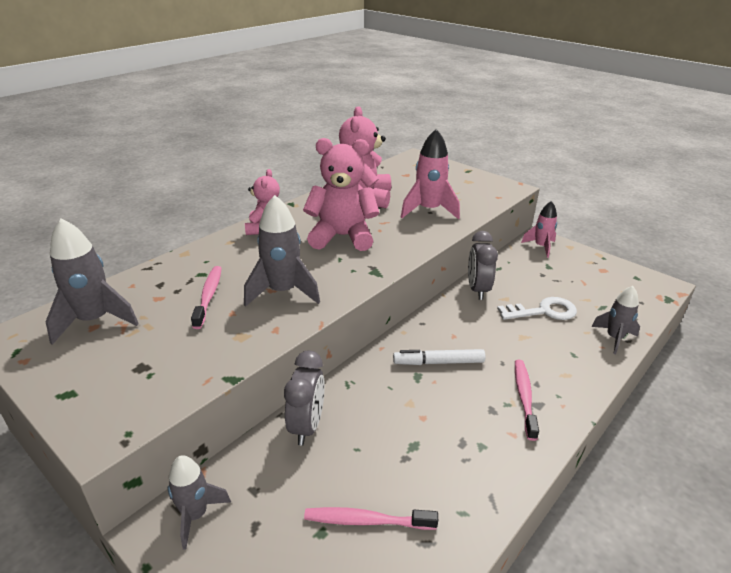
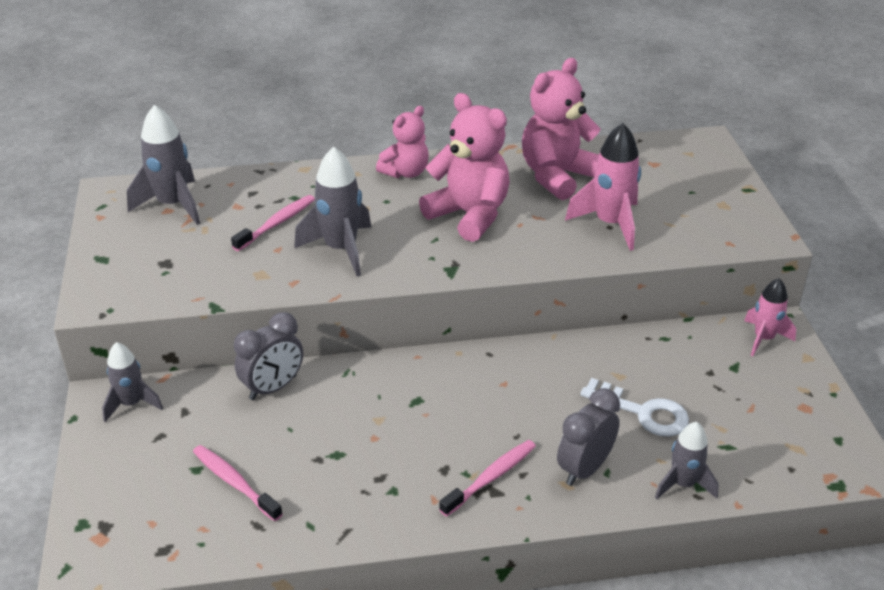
camera: 40 degrees right, 5 degrees up
(438, 362) = (453, 400): white marker -> none
(477, 290) = (600, 350): grey clock -> grey clock (584, 468)

